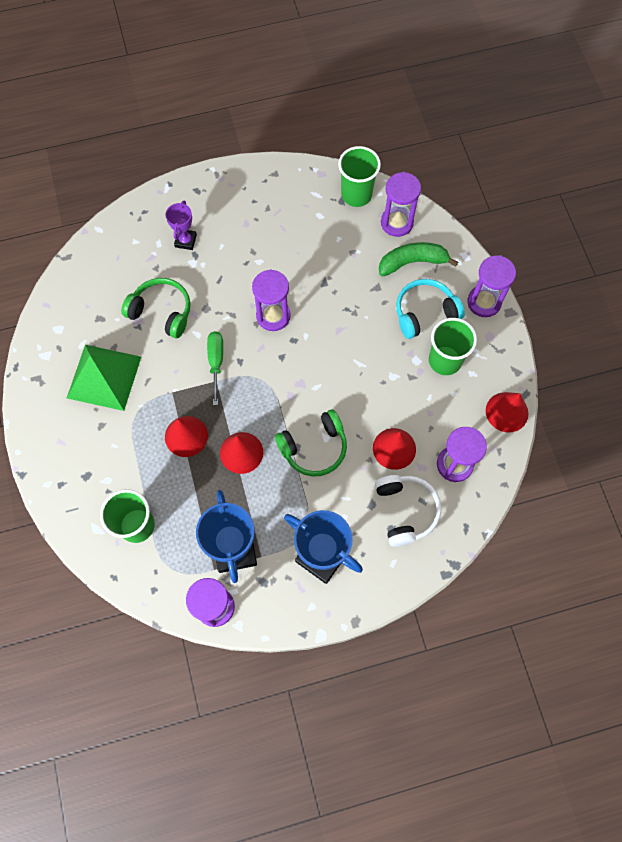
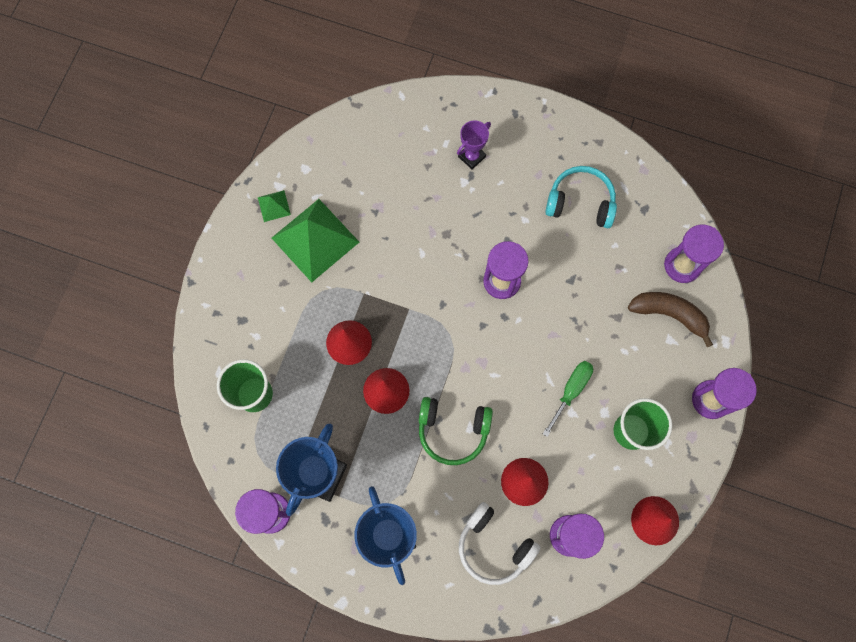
camera: 35 degrees right, 5 degrees up
(51, 372) = (274, 206): none -> green pyramid
(161, 312) = (405, 211): green headphones -> none
(216, 362) = (420, 291): green screwdriver -> green screwdriver (571, 391)
(356, 194) = (663, 212): green cup -> none
(405, 511) = (494, 546): white headphones -> white headphones turned 105 degrees clockwise
(412, 262) = (669, 314): green banana -> brown banana
(425, 313) = (645, 372): turquoise headphones -> turquoise headphones (580, 202)

